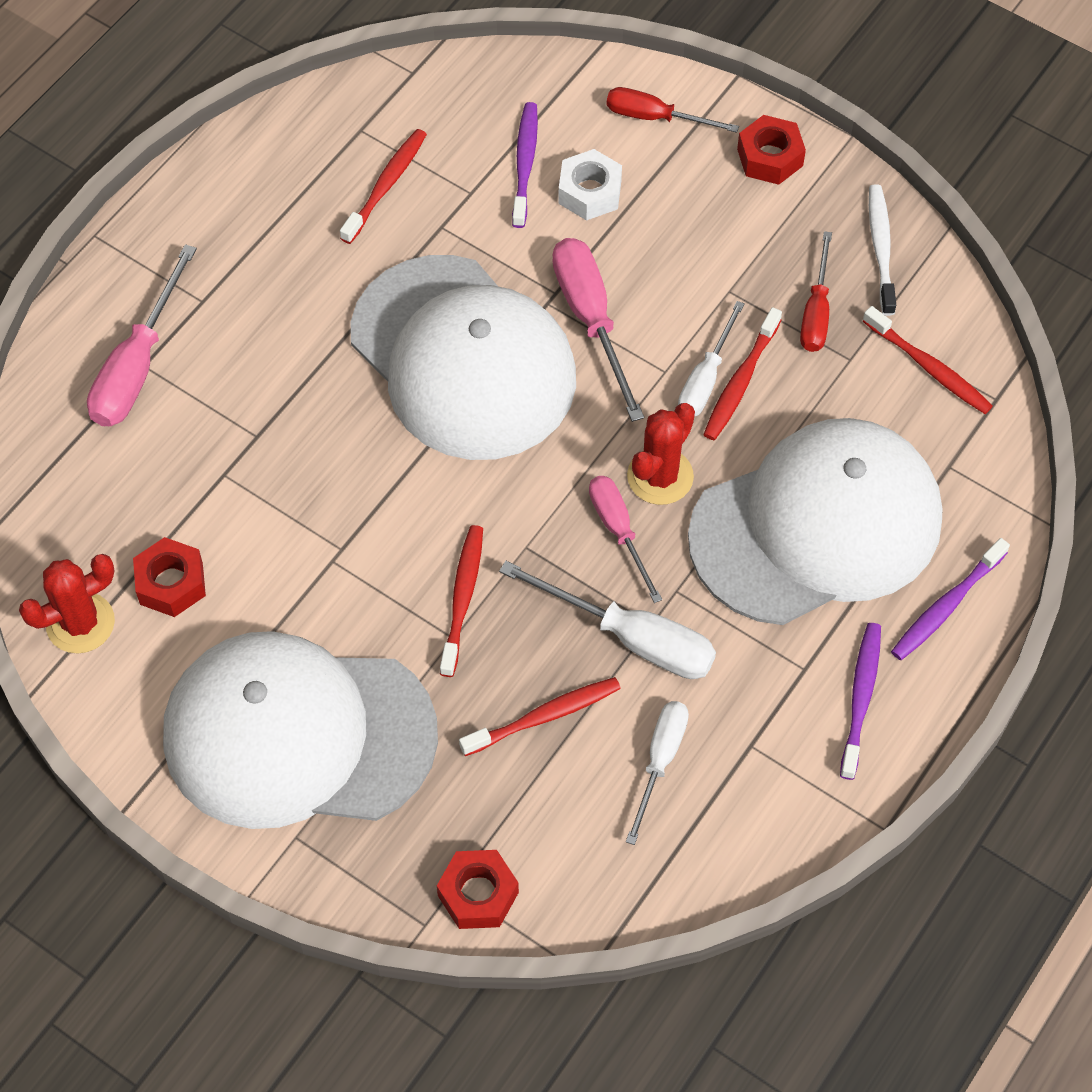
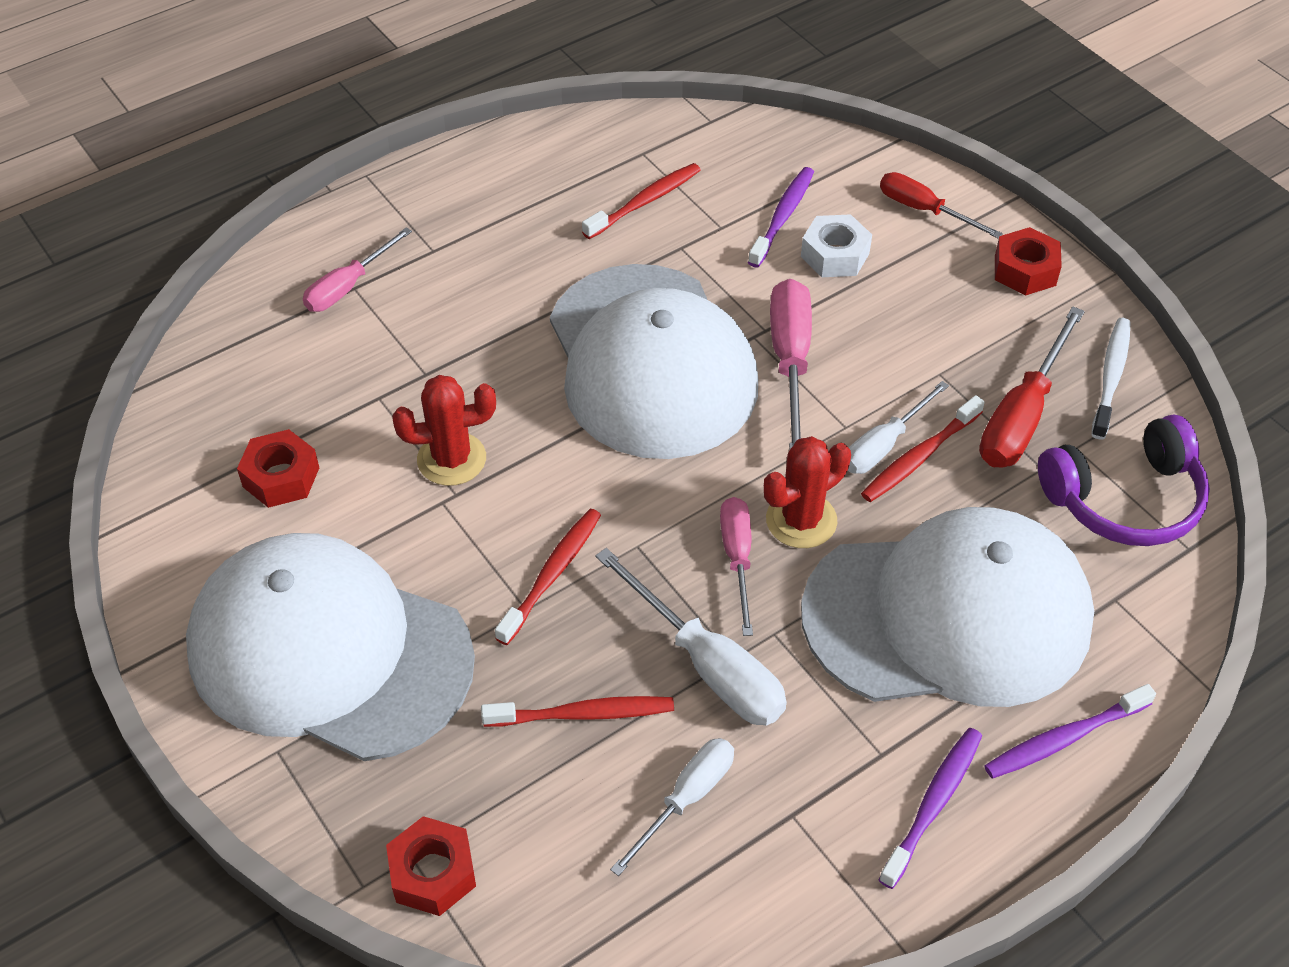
camera: 20 degrees right, 10 degrees down
(80, 623) = (180, 487): red cactus -> red cactus (451, 459)
(137, 365) = (348, 286): pink screwdriver -> pink screwdriver, size x0.65
(816, 312) = (1022, 415): red screwdriver -> red screwdriver, size x1.53
(929, 368) = (1124, 499): red toothbrush -> purple headphones

